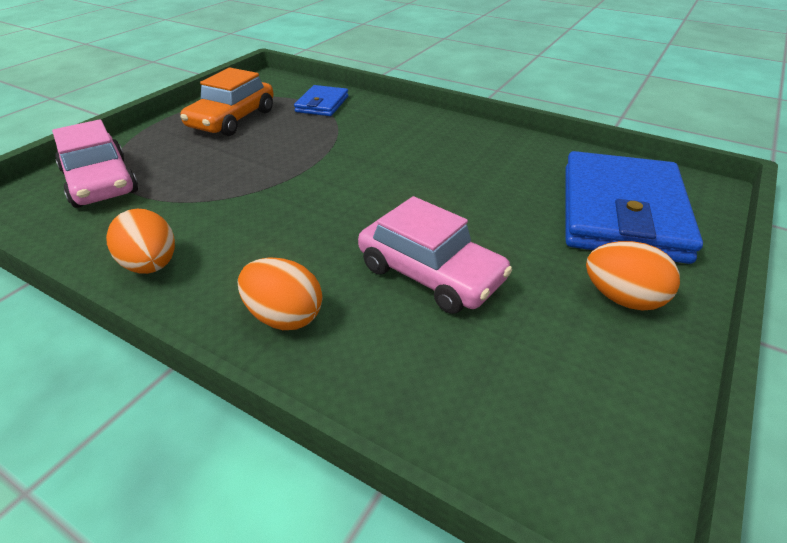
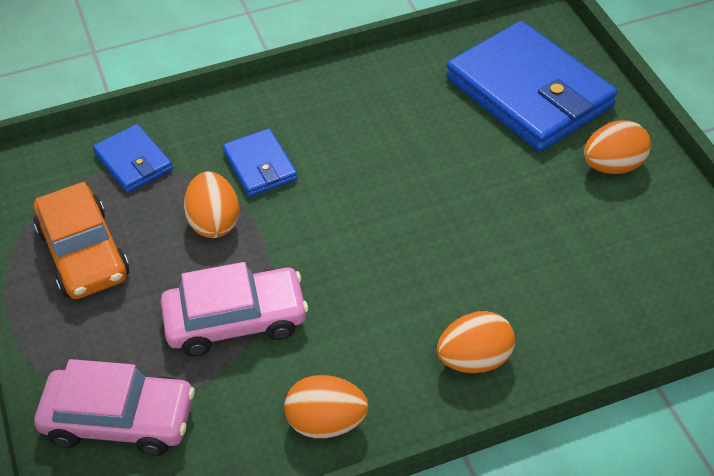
camera: 50 degrees left, 10 degrees up
(304, 145) = (214, 222): none -> orange egg
(373, 140) = (260, 166): none -> blue wallet
(431, 273) = (500, 247): pink car -> pink car (236, 320)

